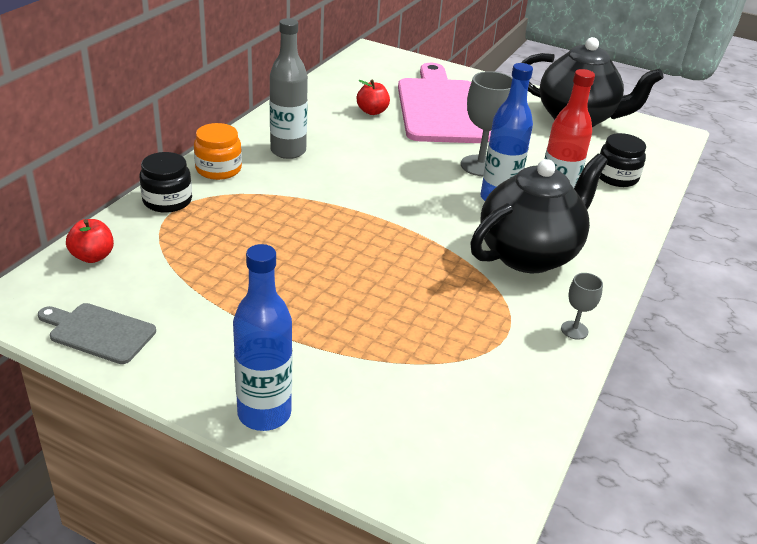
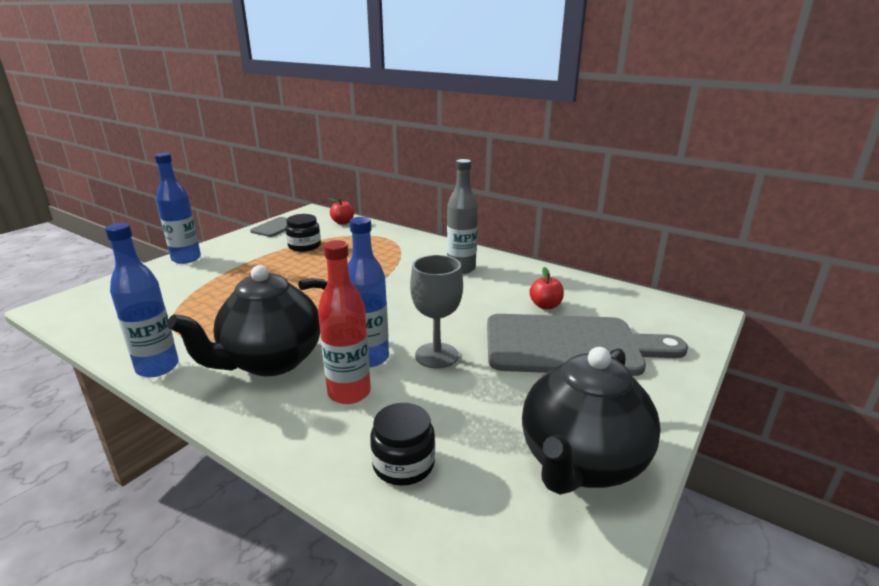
camera: 100 degrees right, 10 degrees down
(167, 201) = (395, 235): black jar -> black jar (304, 246)
(218, 169) = (433, 247): orange jar -> none
(441, 108) = (570, 345): pink cutting board -> grey cutting board
(529, 254) = (271, 361): black teapot -> black teapot turned 75 degrees clockwise
(574, 330) = (157, 367): grey goblet -> blue bottle

